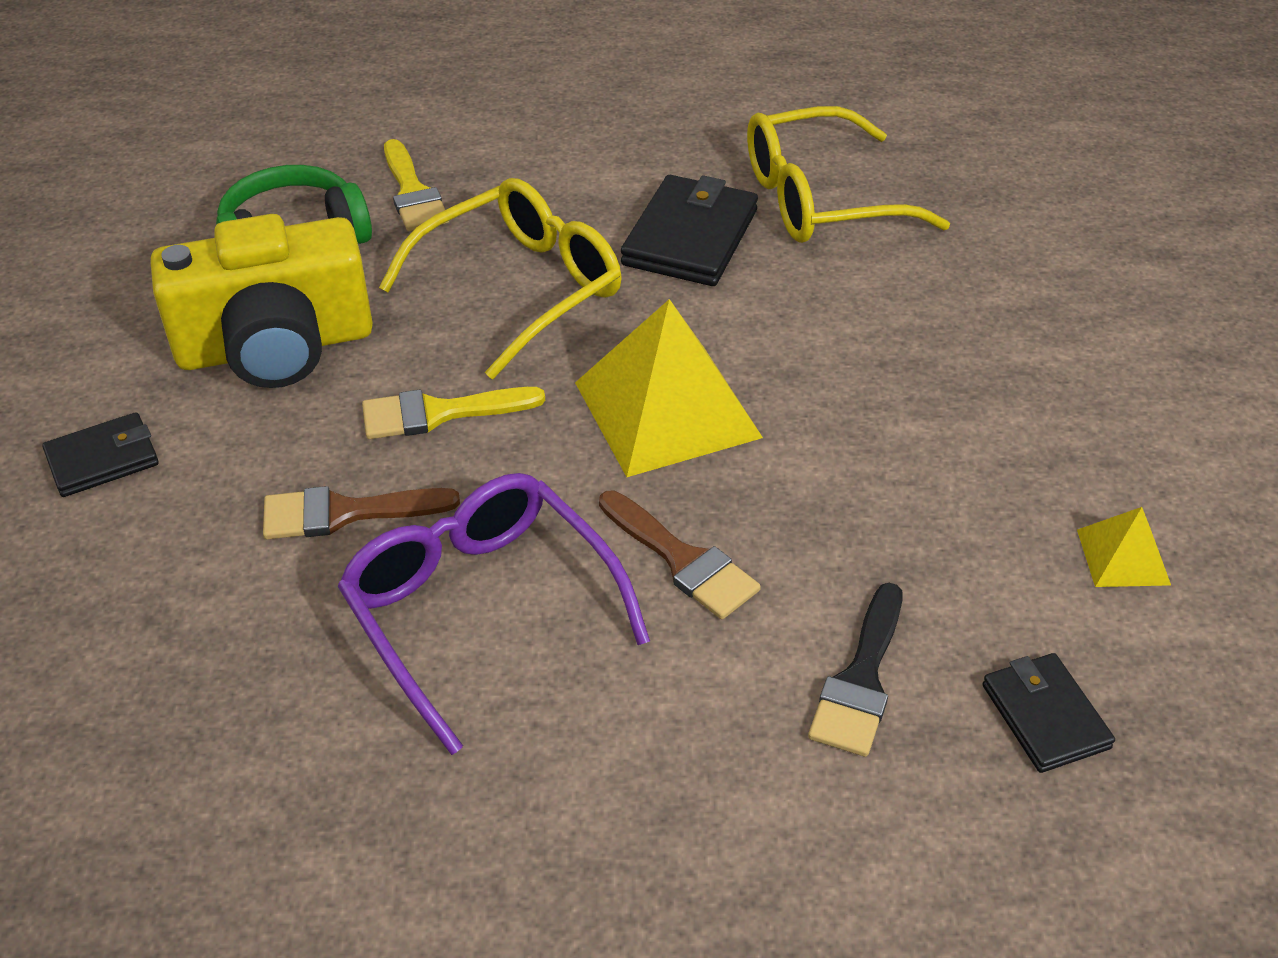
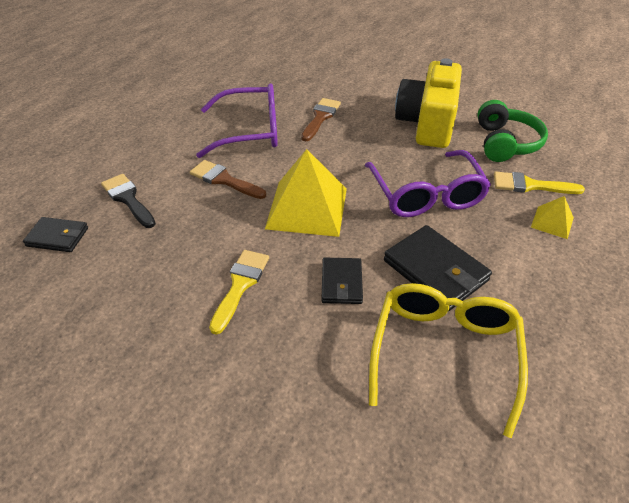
camera: 120 degrees right, 0 degrees up
(102, 459) = (388, 81): black wallet -> black wallet (341, 283)
(439, 413) = (356, 149): yellow brush -> yellow brush (240, 285)
(519, 289) = (425, 194): yellow glasses -> purple glasses
(682, 560) = (224, 180): brown brush -> brown brush turned 45 degrees clockwise
(1123, 556) = (80, 312): yellow pyramid -> yellow pyramid (552, 222)

